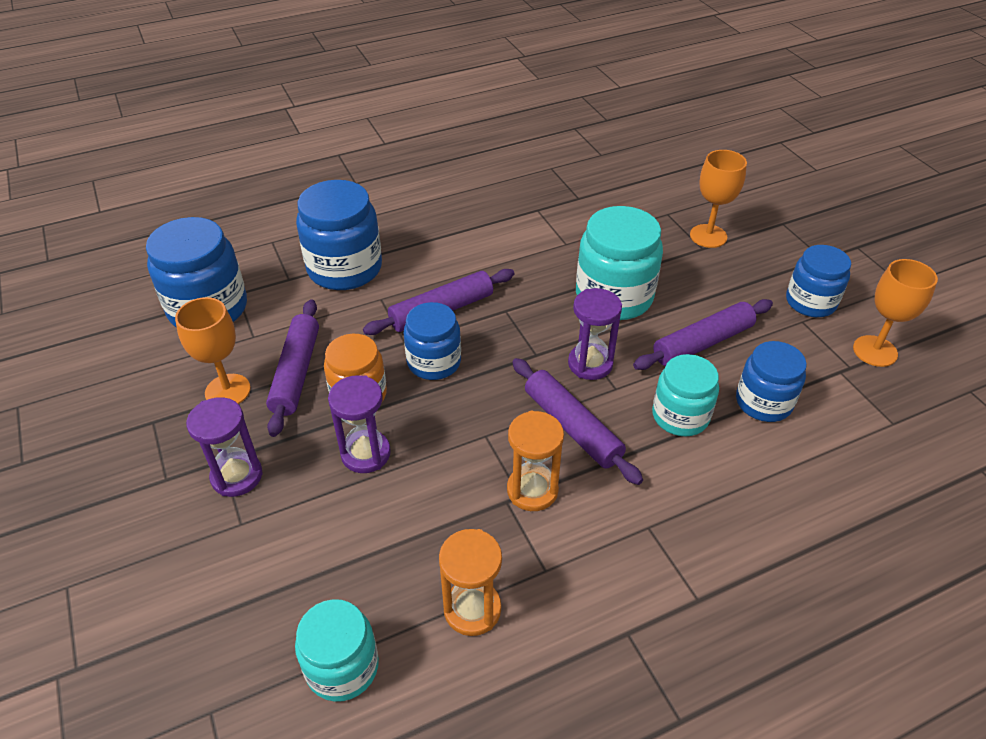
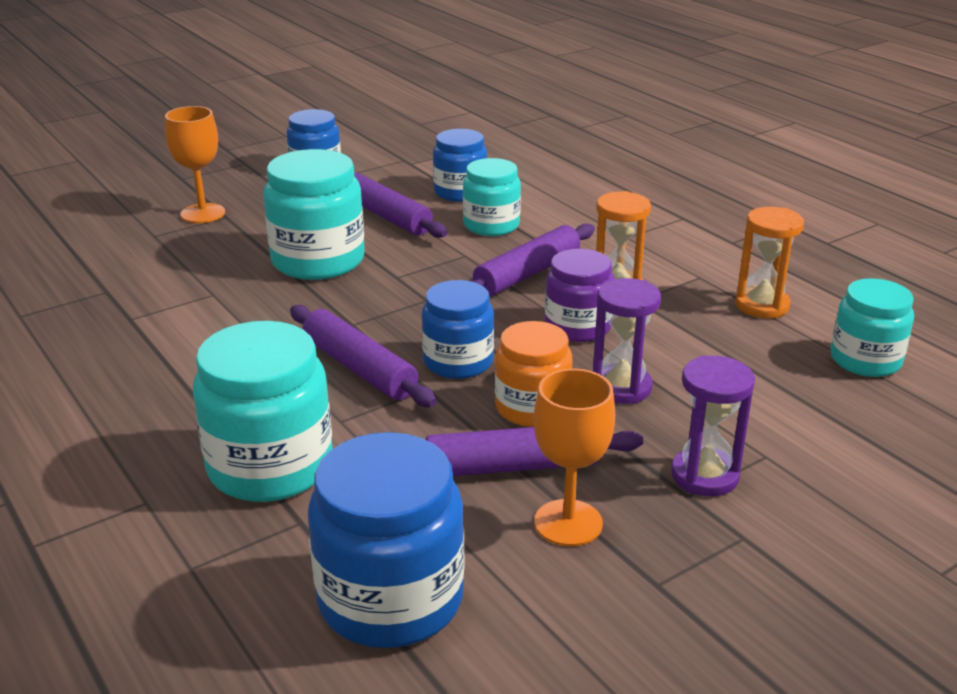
camera: 100 degrees left, 15 degrees down
(345, 268) = (270, 466): blue jar -> turquoise jar
(467, 445) = (577, 327): none -> purple jar
(590, 364) = (433, 269): purple hourglass -> none
(875, 351) = (380, 150): orange goblet -> none

